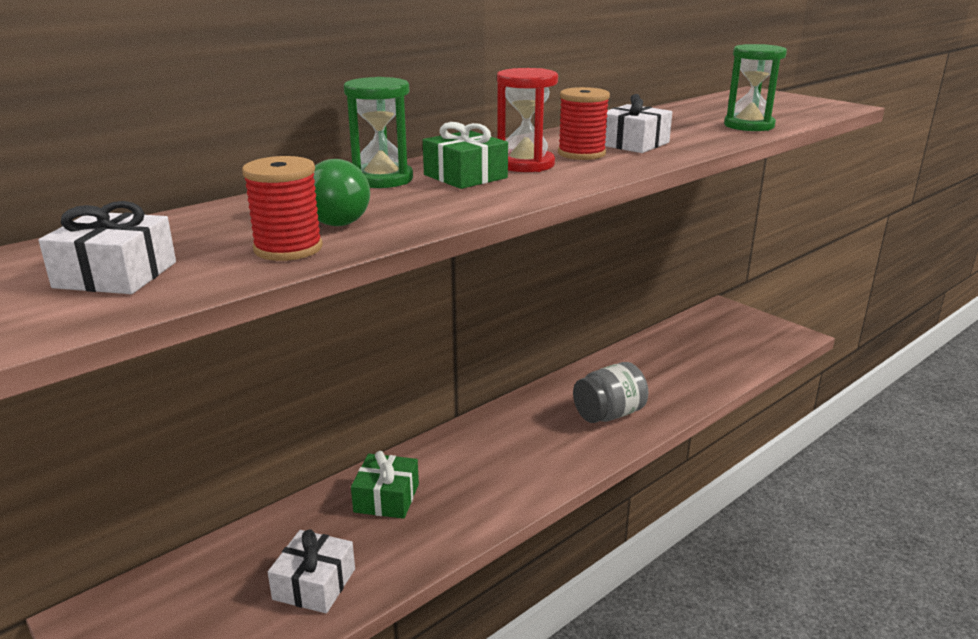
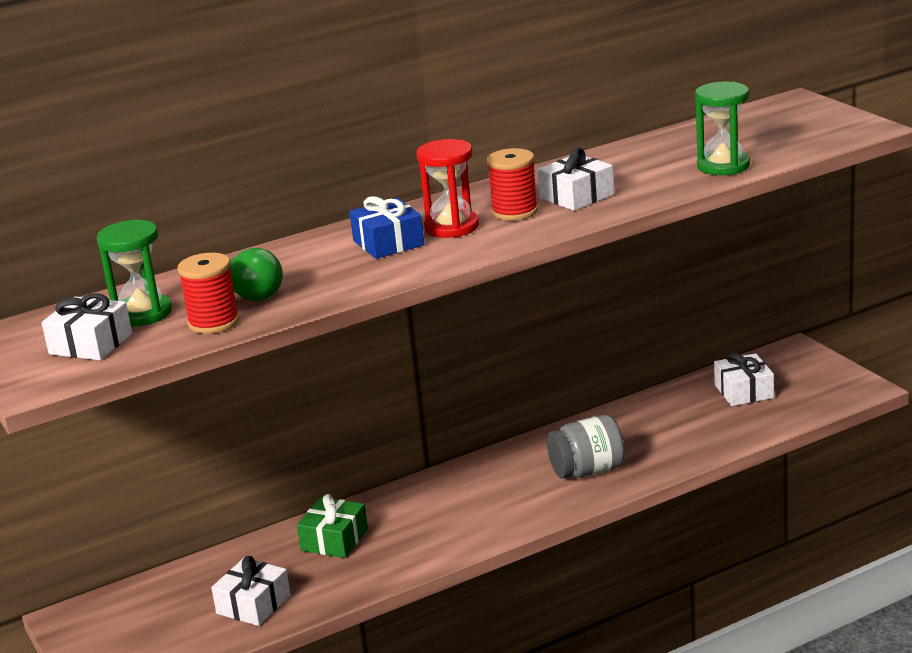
camera: 15 degrees right, 0 degrees up
(382, 179) = (314, 246): green hourglass -> green hourglass (142, 314)
(465, 176) = (388, 243): green gift -> blue gift
(704, 340) = (744, 391): none -> white gift

